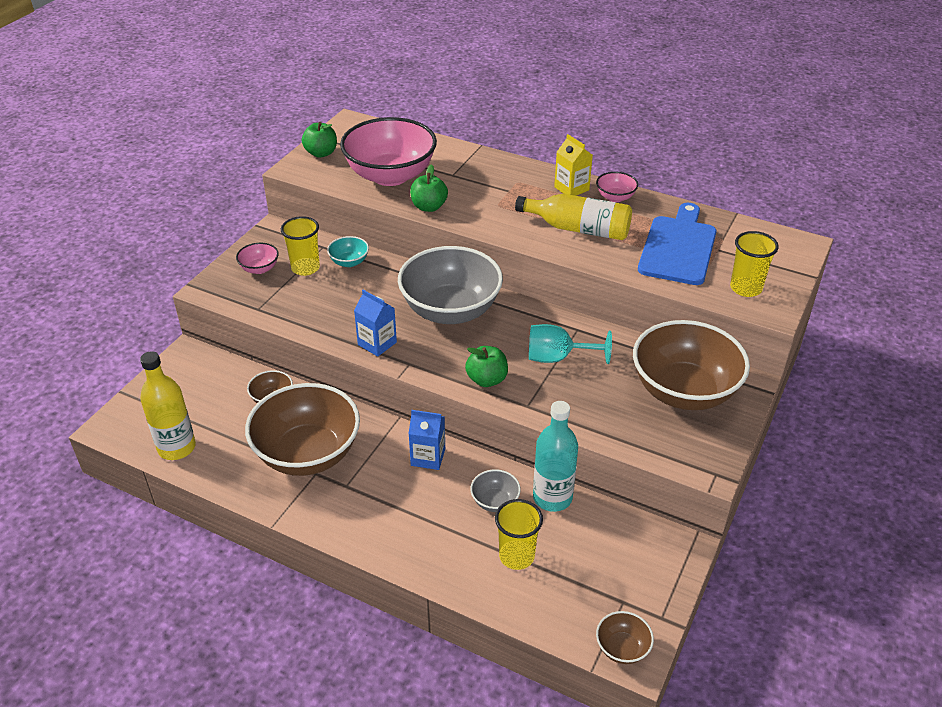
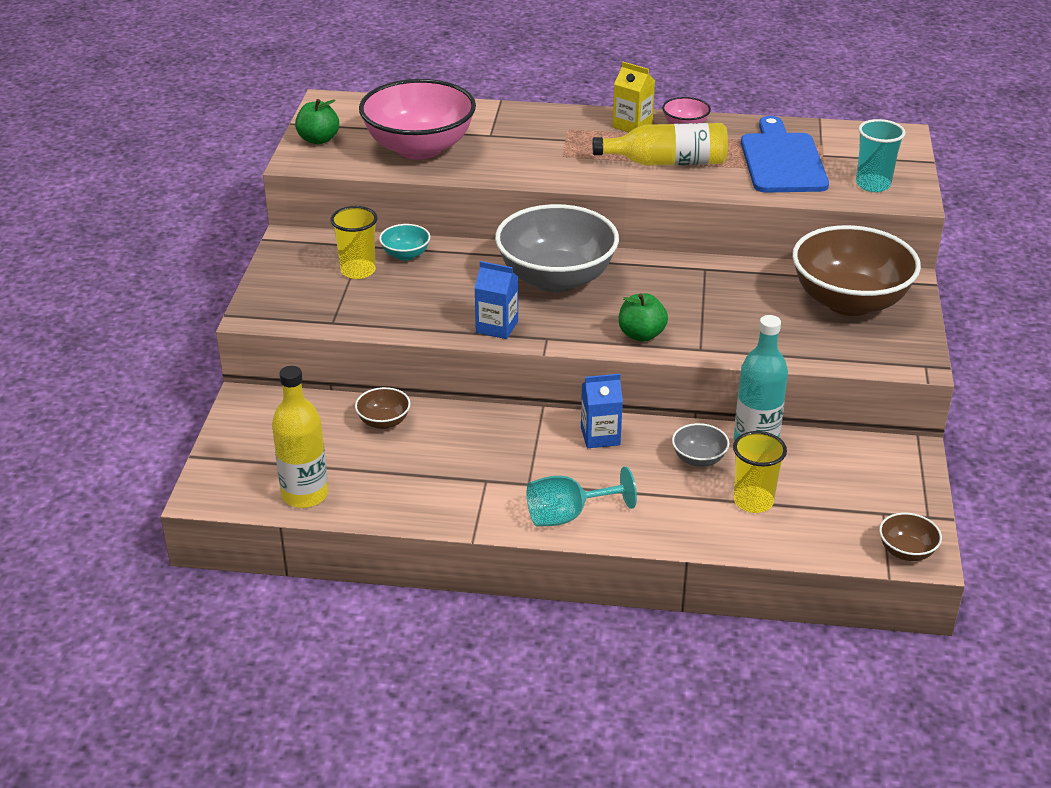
camera: 20 degrees left, 5 degrees down
(259, 268) = (302, 282): pink bowl -> none
(307, 454) = (464, 464): brown bowl -> none
(429, 207) = (487, 171): green apple -> none
(557, 358) = (702, 299): turquoise goblet -> turquoise goblet (568, 515)
(745, 288) = (873, 184): yellow cup -> turquoise cup

